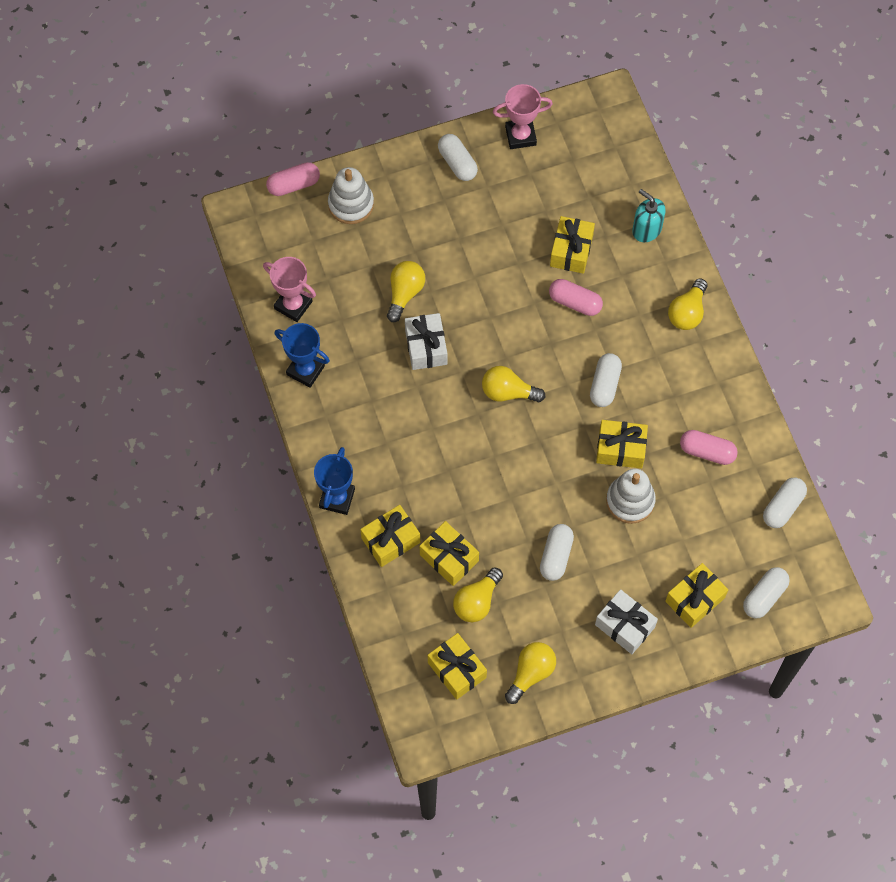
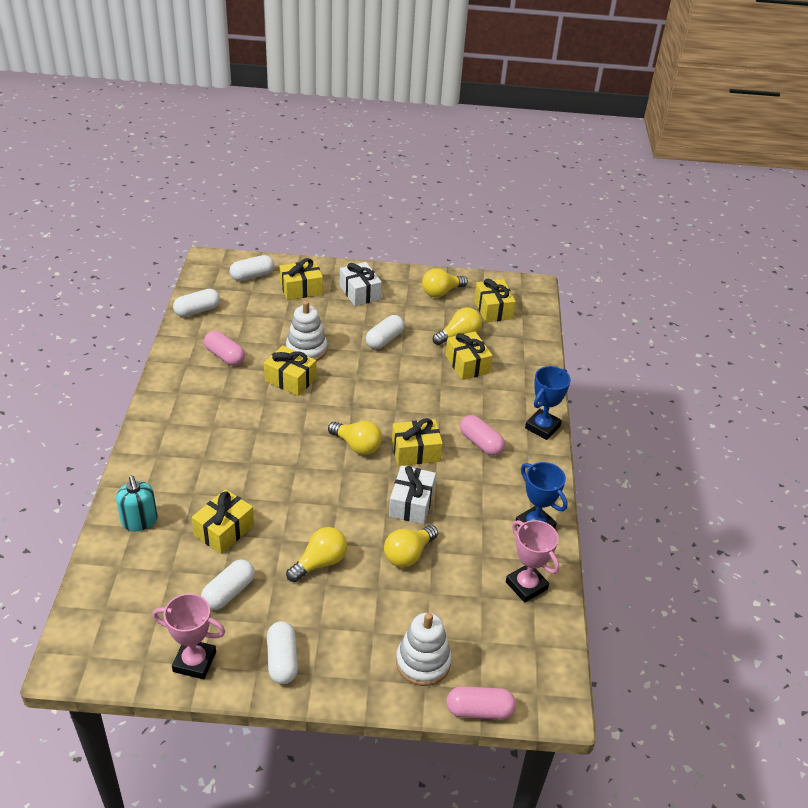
camera: 160 degrees left, 25 degrees down
(391, 540) = (509, 388): yellow gift -> yellow gift (415, 451)
(575, 302) = (252, 488): pink capsule -> pink capsule (480, 443)
(605, 385) = (271, 422): white capsule -> white capsule (229, 592)
(687, 312) = (160, 445): yellow light bulb -> yellow light bulb (320, 563)

